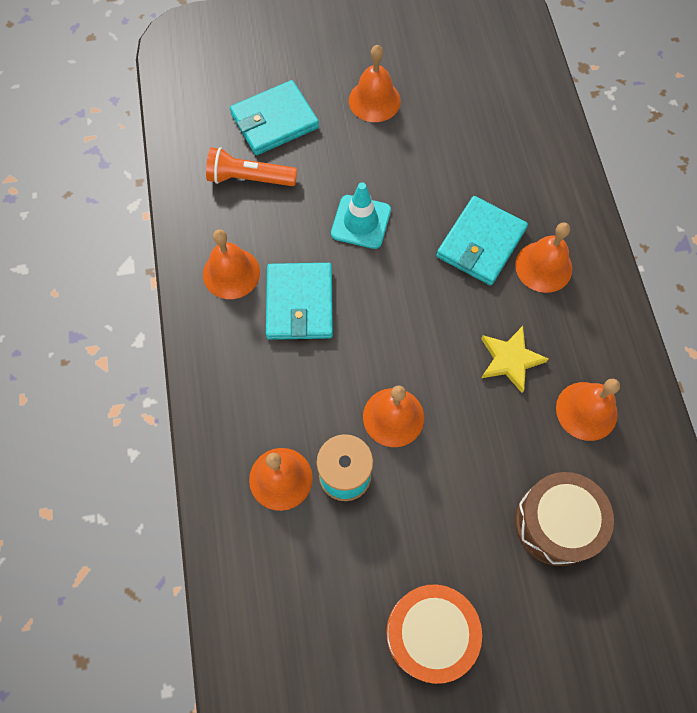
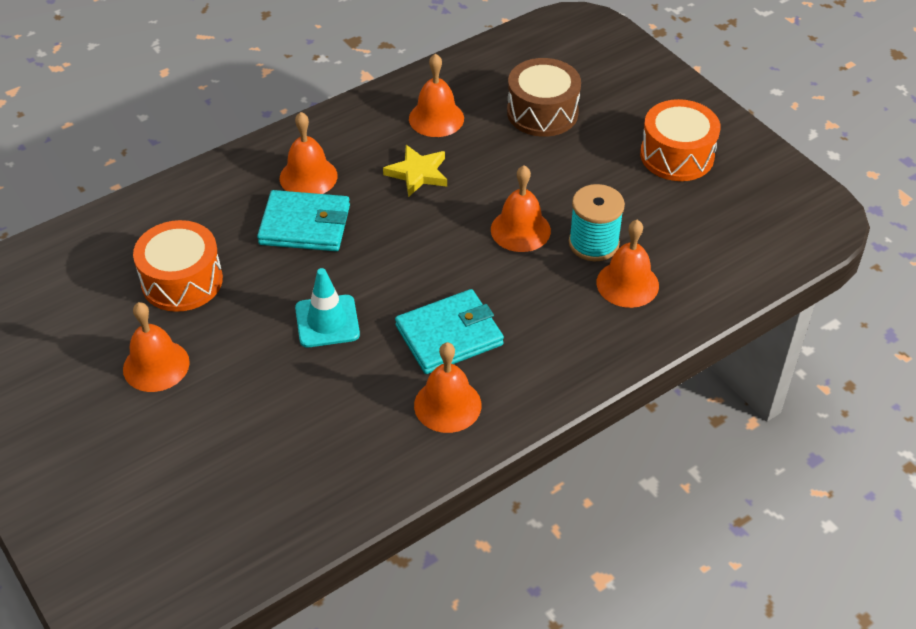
camera: 115 degrees left, 20 degrees down
(249, 178) = (319, 439): orange flashlight -> none
(274, 121) = (225, 448): turquoise wallet -> none
(455, 138) = (182, 281): none -> orange drum

